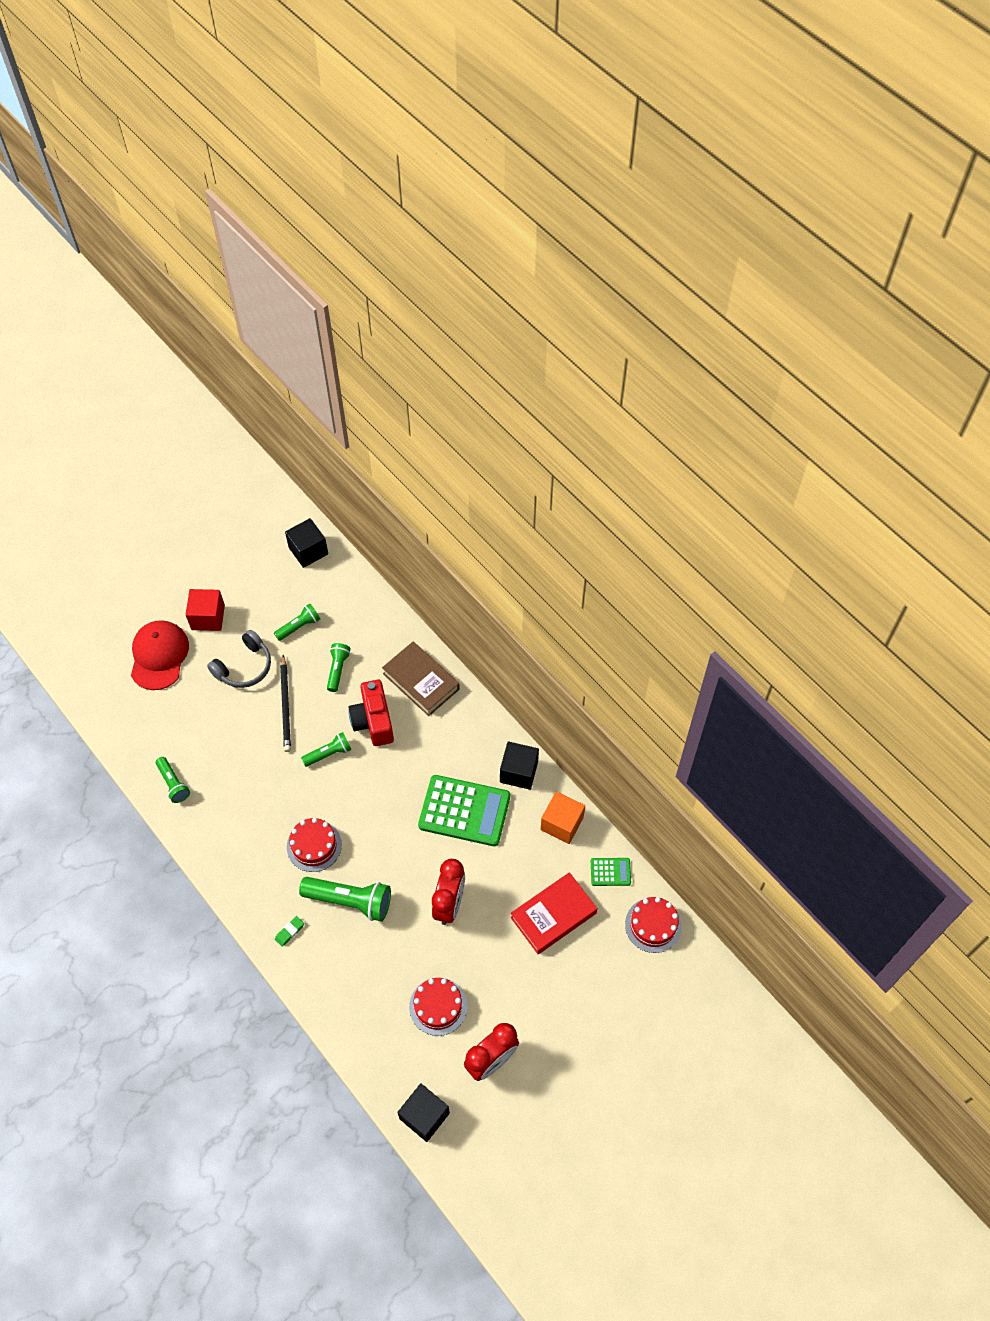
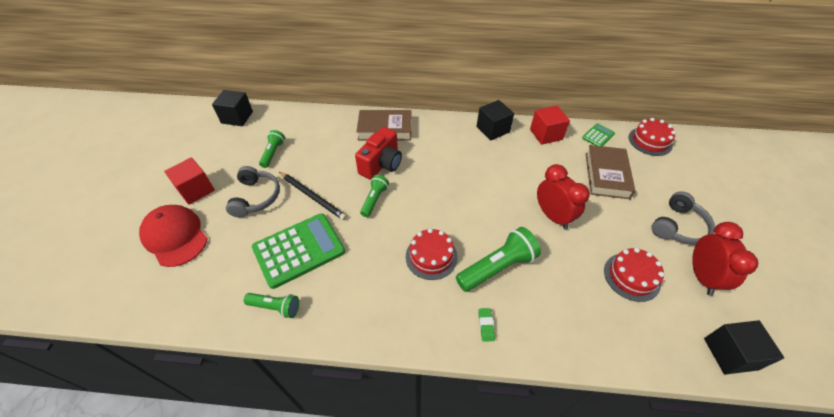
camera: 45 degrees left, 10 degrees down
(337, 669) = (326, 156): green flashlight -> none
(373, 721) = (381, 164): red camera -> red camera turned 90 degrees counterclockwise
(464, 811) = (492, 166): green calculator -> green calculator (299, 250)
(540, 1013) = (678, 226): none -> grey headphones
(553, 915) = (606, 175): red book -> brown book
(562, 823) = (546, 134): orange cube -> red cube

